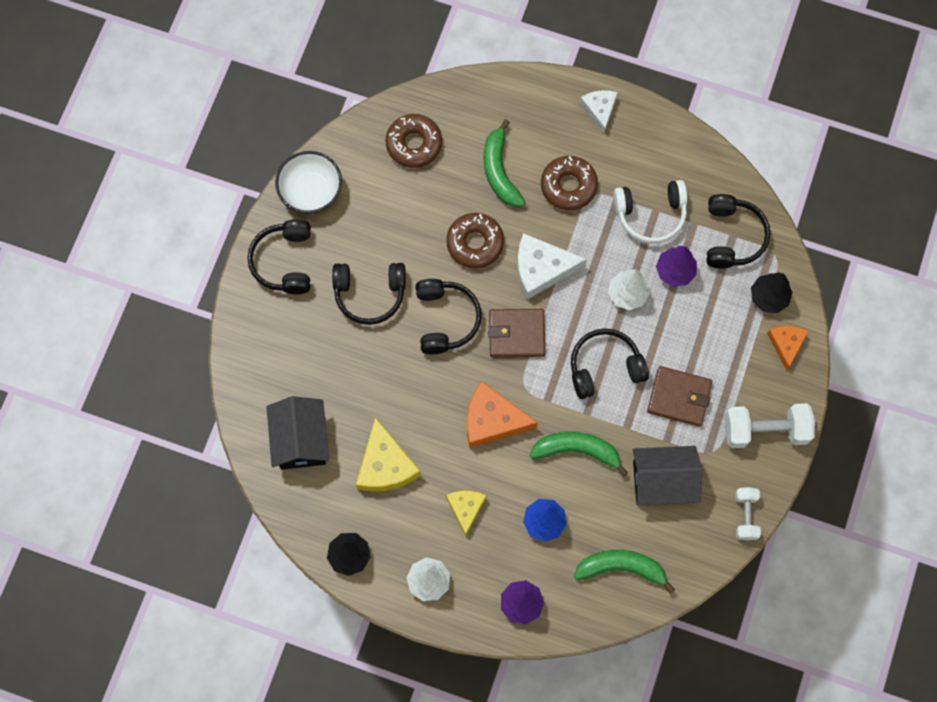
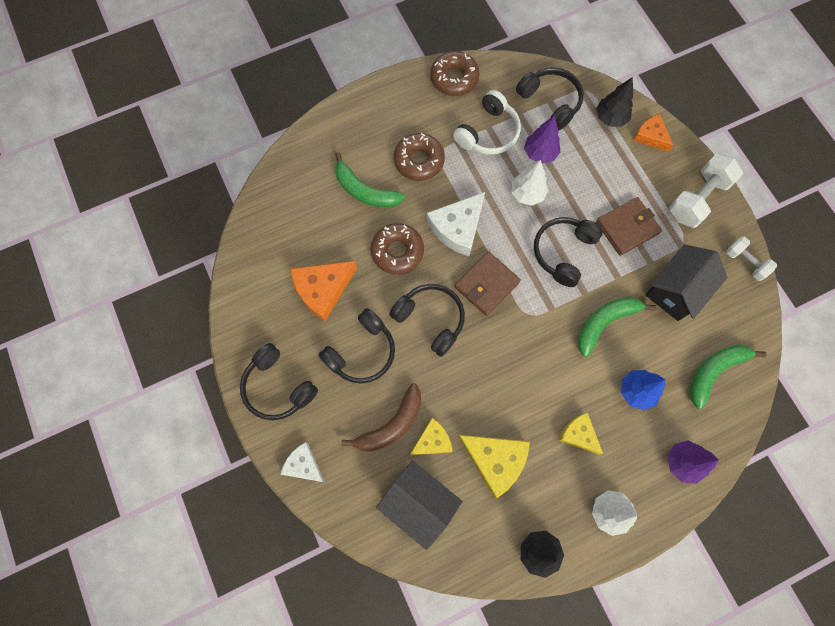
camera: 45 degrees left, 0 degrees up
(311, 191) = (248, 320): white bowl -> none
(337, 367) = (391, 425): none -> brown banana
(355, 407) = (432, 441): none -> yellow cheese
(414, 144) = (289, 224): brown donut -> brown donut (454, 78)
(492, 420) = (531, 356): orange cheese -> orange cheese (323, 290)
(599, 109) = (388, 97): white cheese -> white cheese (303, 465)

